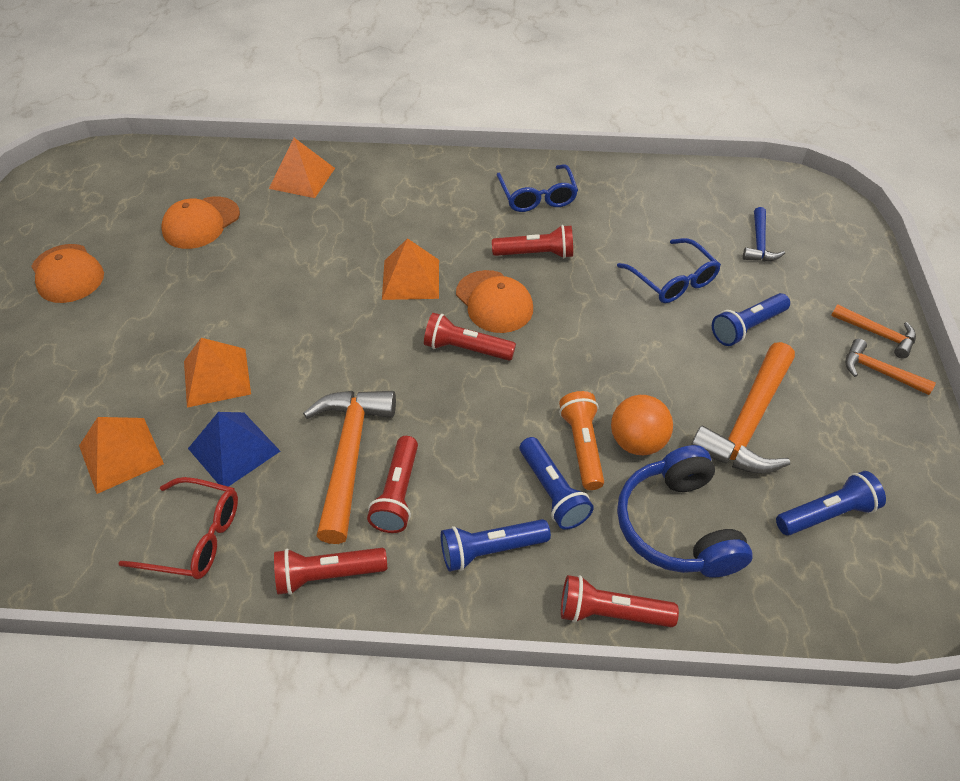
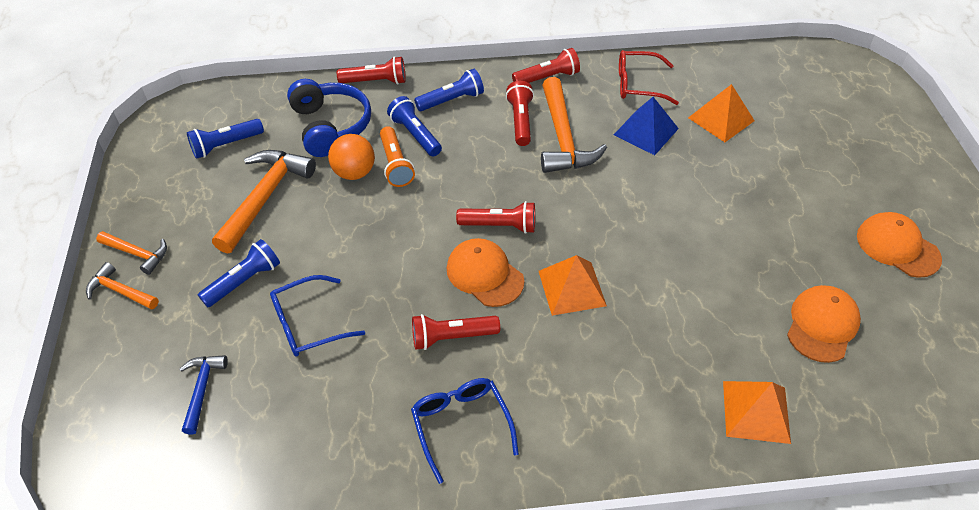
camera: 170 degrees right, 0 degrees up
(216, 377) = (692, 176): orange pyramid -> none
(673, 280) = (308, 324): blue glasses -> blue glasses turned 75 degrees counterclockwise

